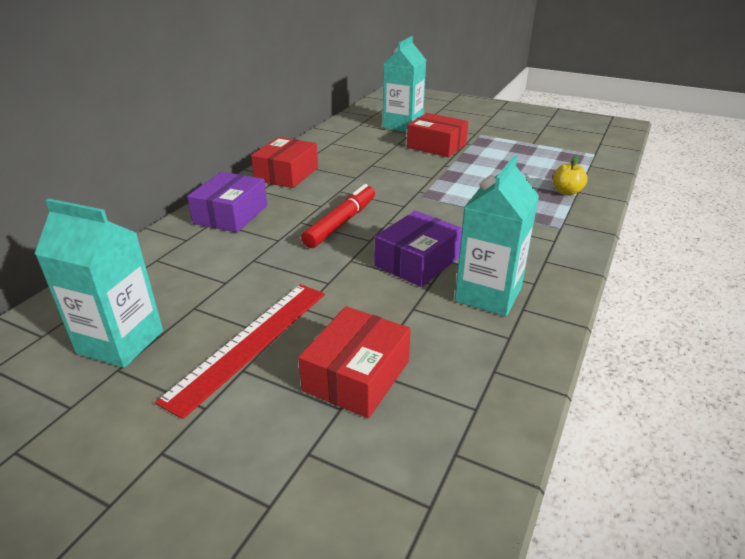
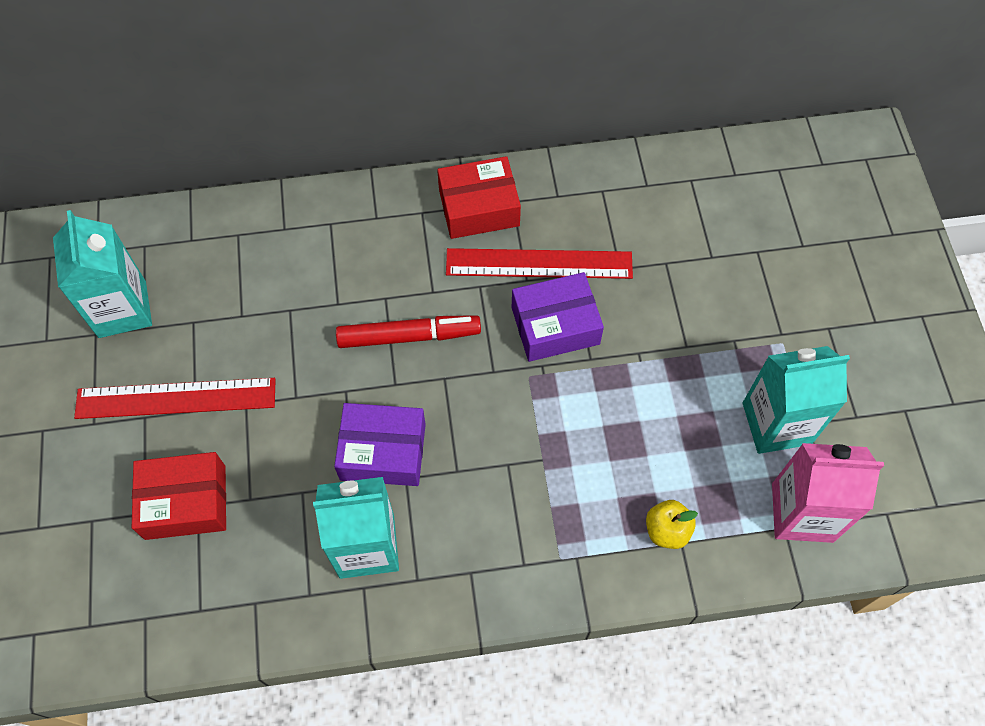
camera: 55 degrees right, 30 degrees up
(230, 214) = (353, 227): purple box -> purple box (555, 325)
(351, 171) = (539, 264): none -> red ruler
(403, 125) = (731, 231): turquoise carton -> turquoise carton (776, 423)
(436, 146) = (693, 311): red box -> none
(584, 159) = (802, 512): none -> pink carton

